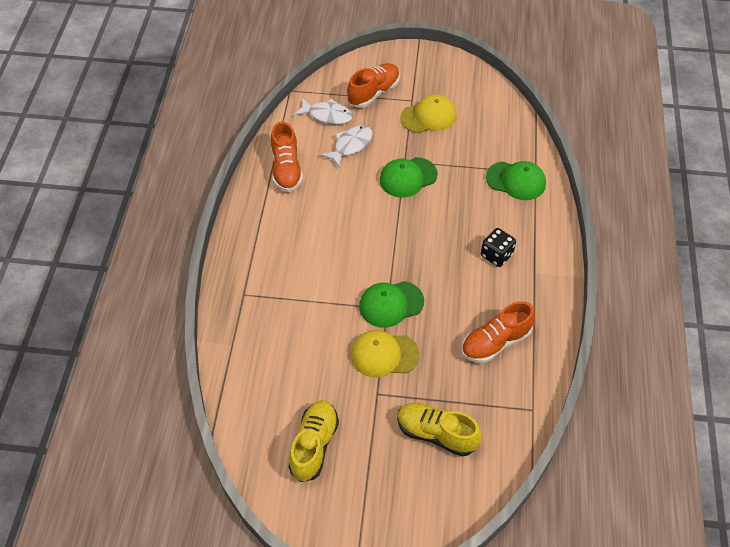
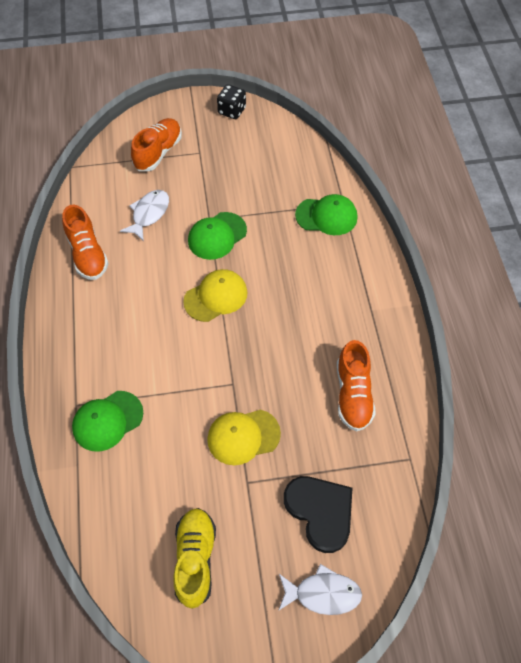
camera: 15 degrees left, 5 degrees up
(327, 115) = (116, 186): white fish -> white fish (323, 593)
(391, 304) = (235, 378): green cap -> green cap (107, 421)
(428, 117) = (221, 166): yellow cap -> yellow cap (216, 297)
(436, 434) = (320, 511): yellow shoe -> black heart
(495, 342) = (353, 394): orange shoe -> orange shoe turned 45 degrees counterclockwise
(496, 255) = (328, 299): black dice -> black dice (232, 111)

